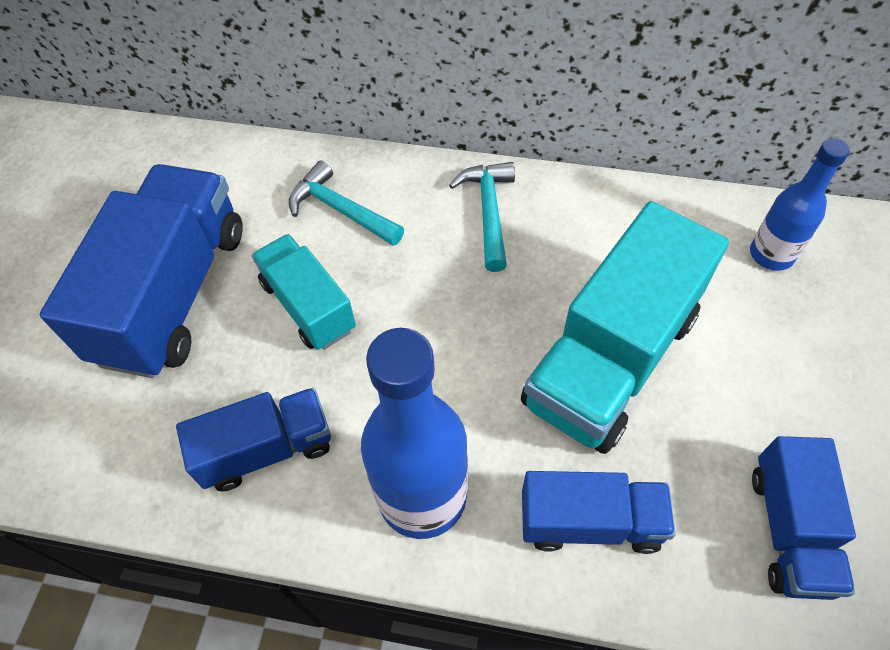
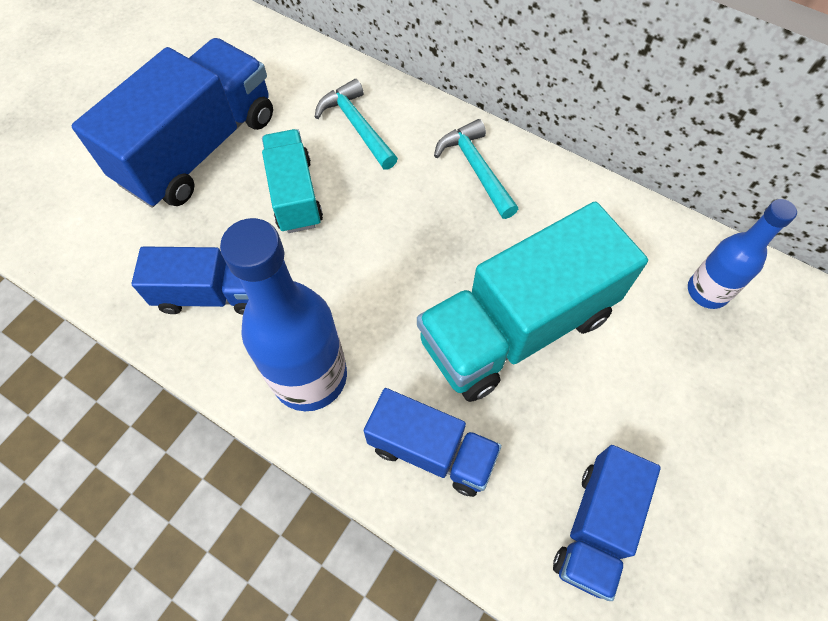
camera: 20 degrees right, 5 degrees up
(489, 212) = (476, 169): turquoise hammer -> turquoise hammer turned 45 degrees counterclockwise

